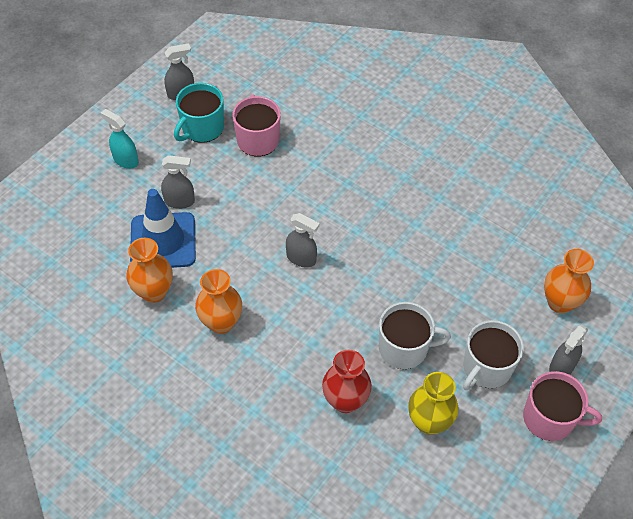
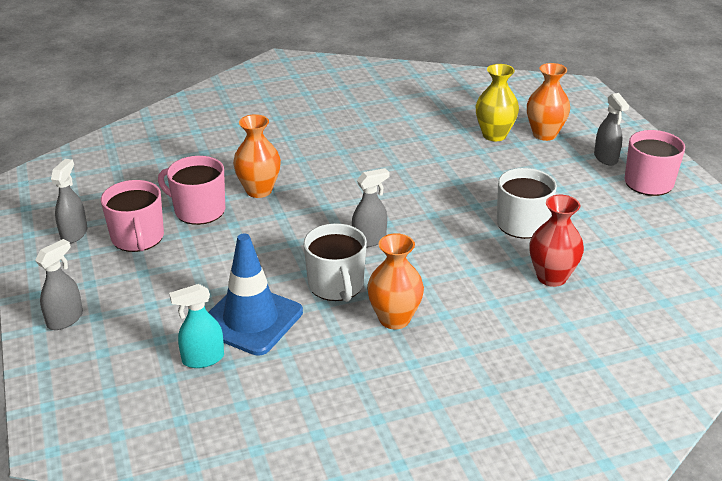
camera: 55 degrees left, 20 degrees down
(125, 160) = (110, 305): turquoise spray bottle -> turquoise spray bottle (203, 359)
(154, 292) = (309, 351): orange vase -> orange vase (259, 190)
(180, 201) = (213, 288): grey spray bottle -> grey spray bottle (65, 319)
(202, 128) = (138, 238): turquoise mug -> pink mug
(429, 422) = (609, 241): yellow vase -> yellow vase (494, 135)
(486, 368) = (578, 191): white mug -> white mug (336, 285)

